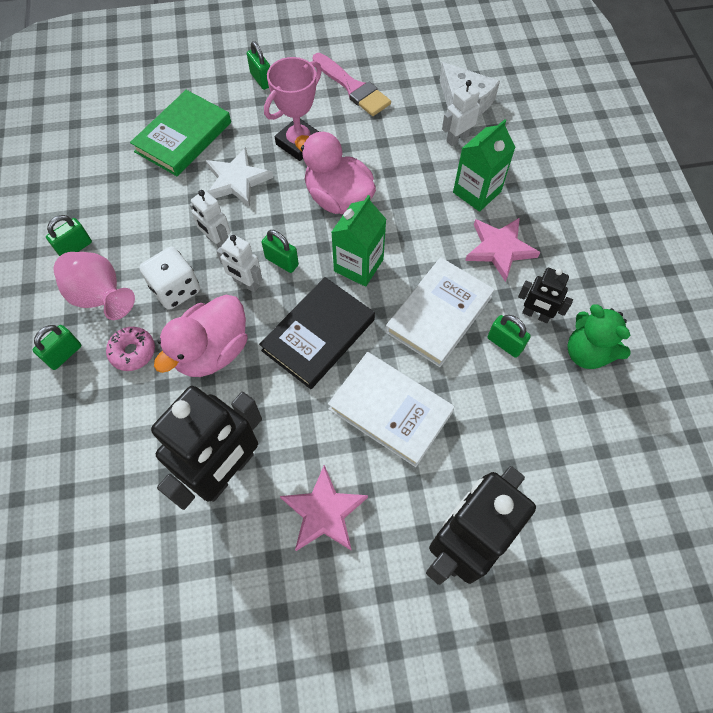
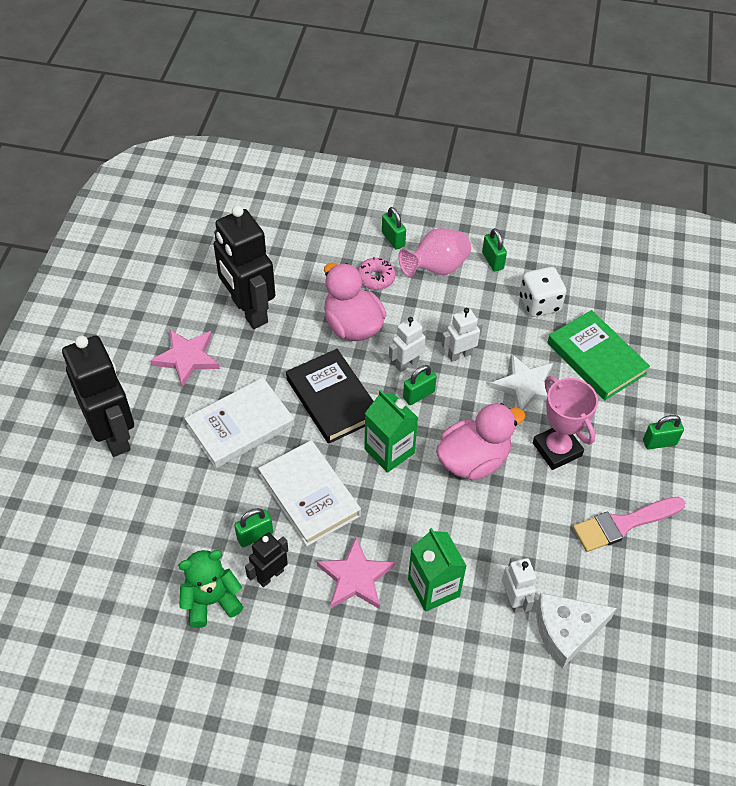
camera: 110 degrees right, 10 degrees down
(176, 289) = (422, 316): white dice -> white dice (539, 303)

